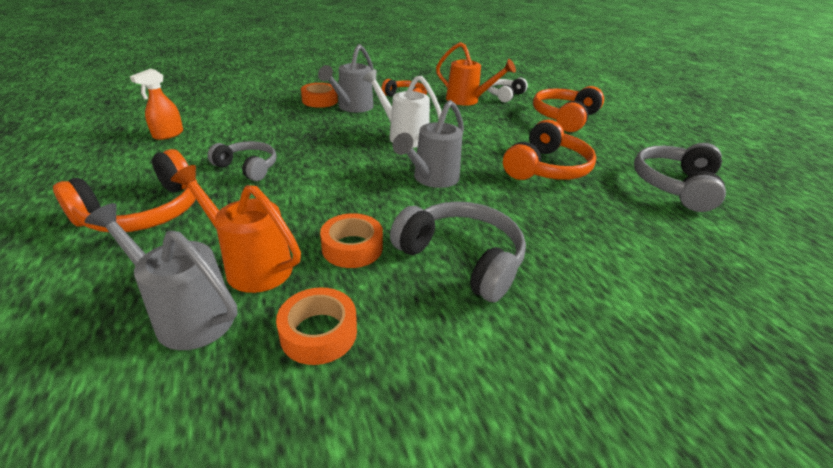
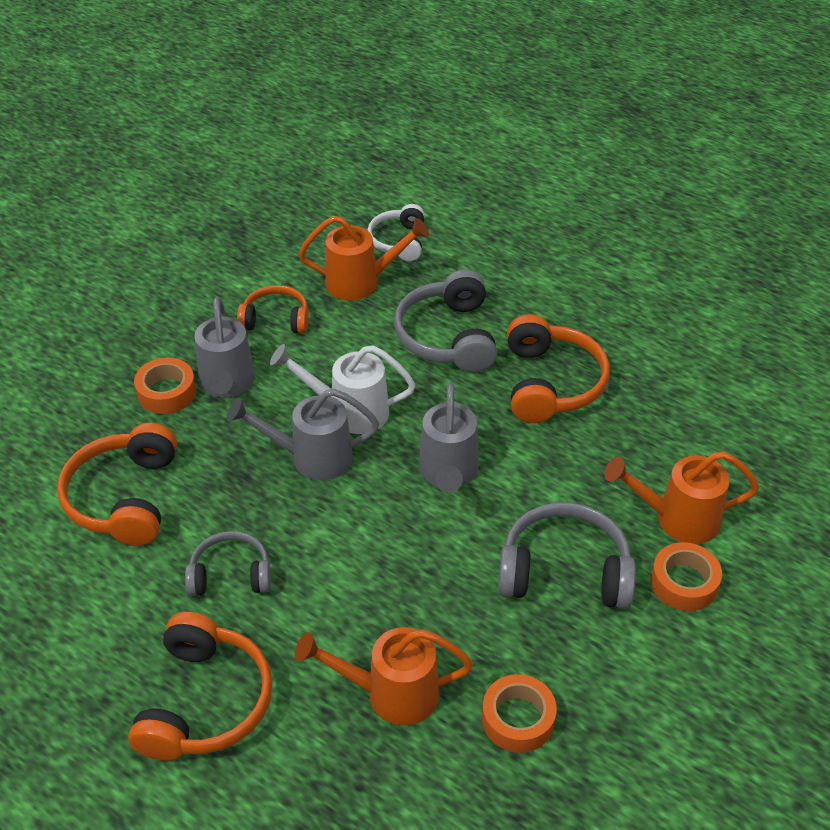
camera: 30 degrees left, 10 degrees up
(168, 134) = (55, 578): orange spray bottle -> none
(187, 314) = (397, 772): grey watering can -> grey watering can (312, 457)
(352, 247) = (459, 618): orange tape -> orange tape (684, 583)
(564, 118) = (507, 260): orange headphones -> orange headphones (124, 498)
(590, 270) = (677, 519): none -> orange watering can
(674, 186) = (691, 342): grey headphones -> grey headphones (447, 337)

